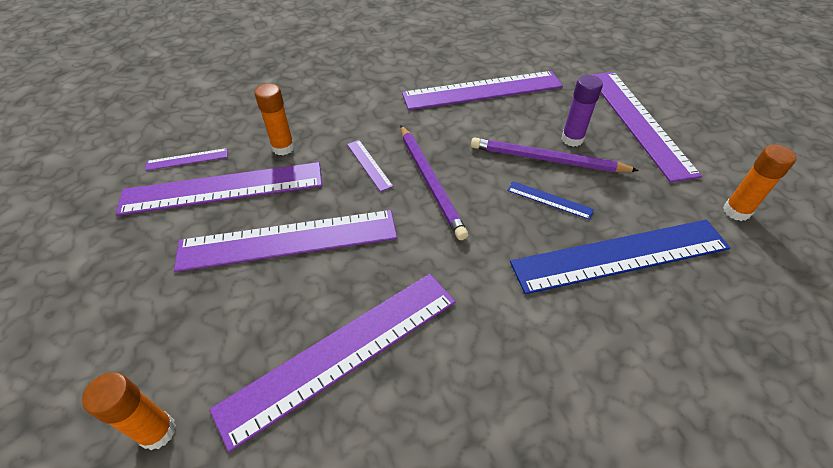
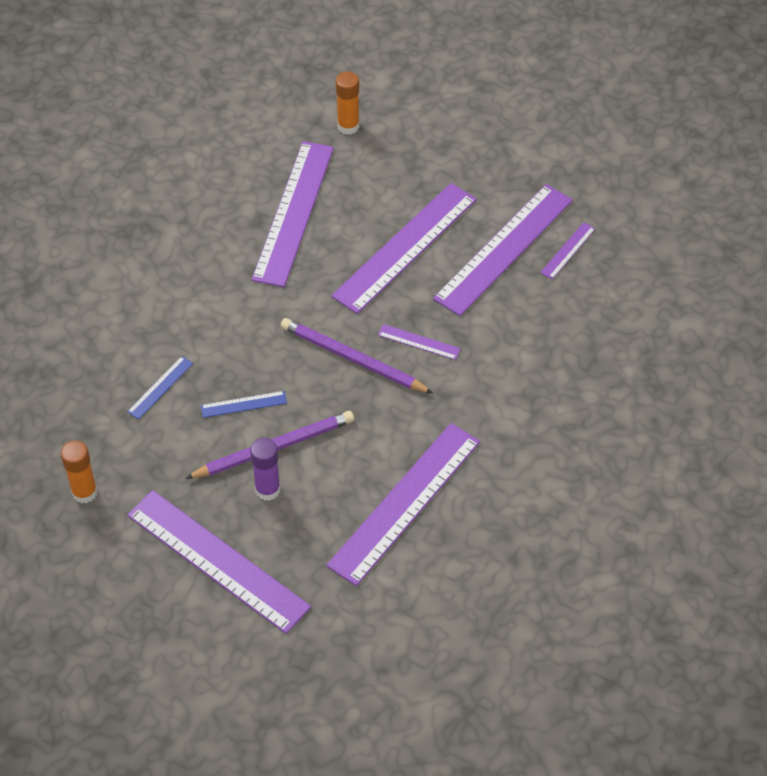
camera: 140 degrees right, 5 degrees up
(283, 148) = (508, 310): orange glue stick -> none
(620, 255) = (160, 387): blue ruler -> blue ruler, size x0.42

